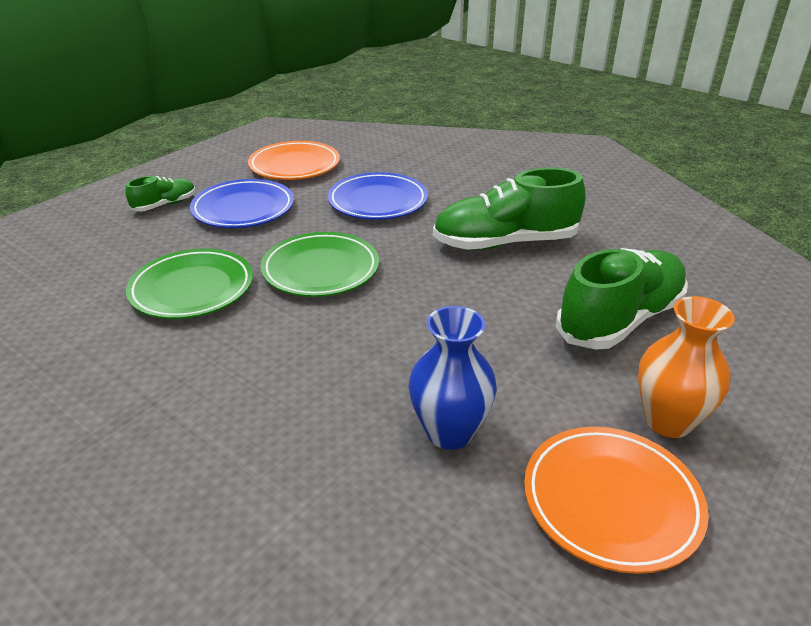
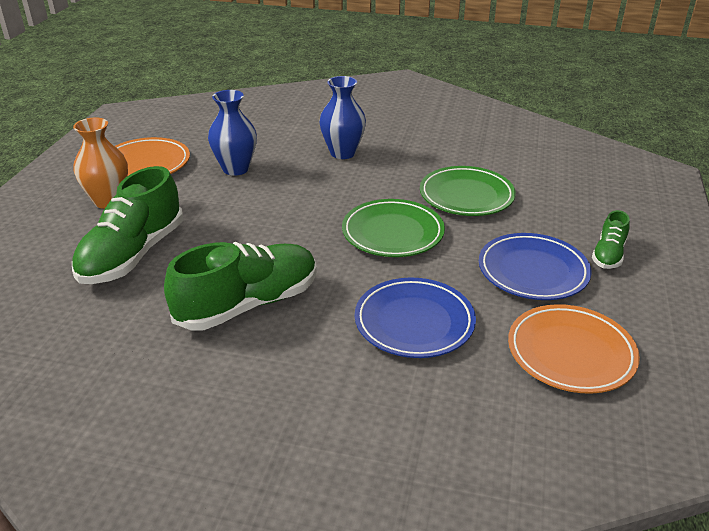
camera: 155 degrees right, 0 degrees up
(258, 413) = (343, 153): none -> blue vase

